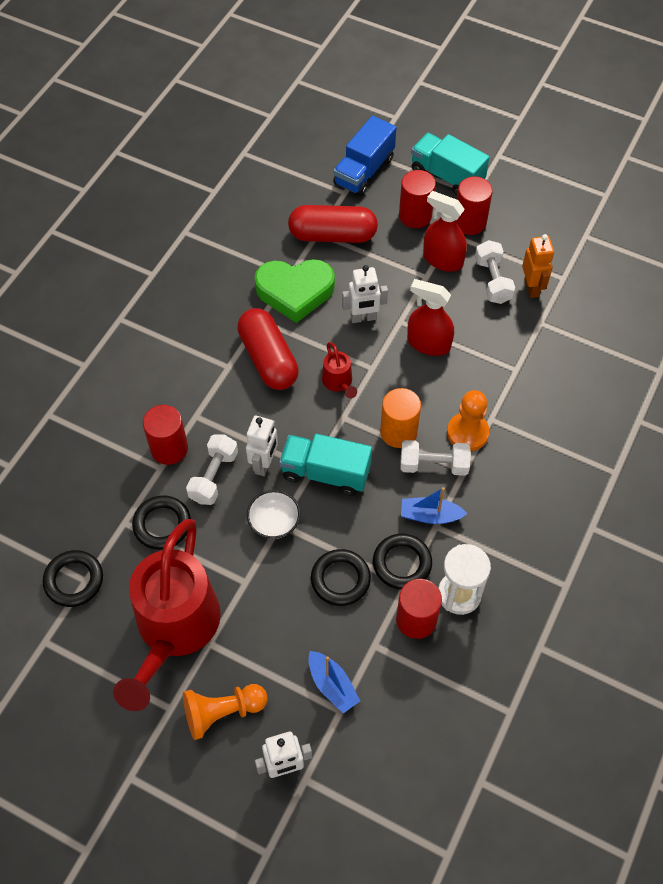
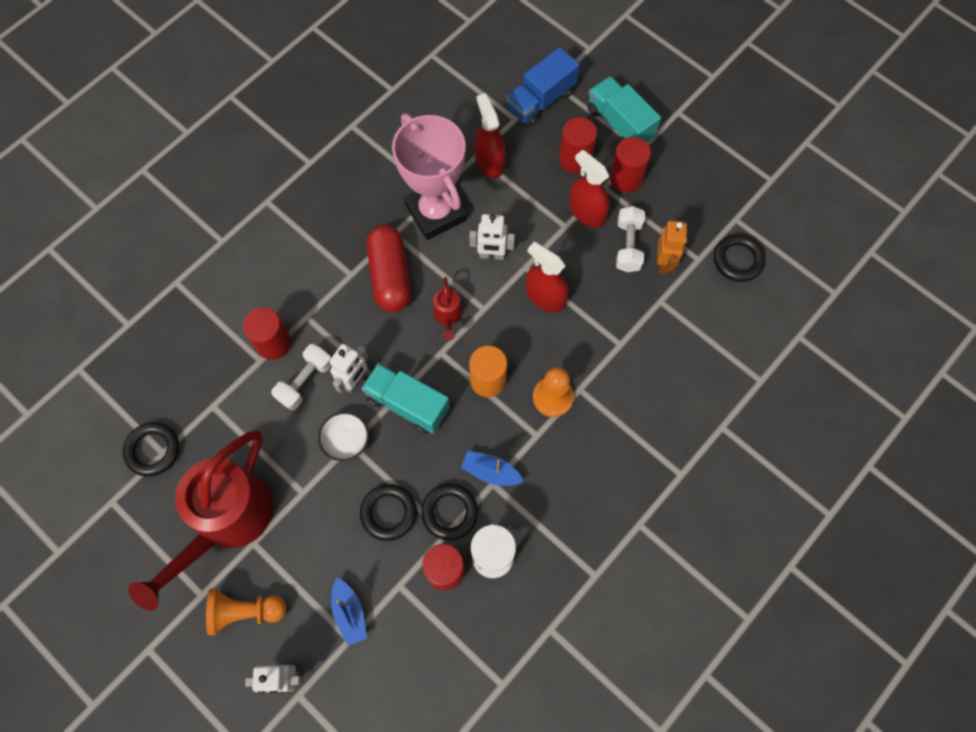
camera: 15 degrees right, 10 degrees up
(162, 524) = (245, 417): black ring -> black ring (738, 260)
(295, 292) = (436, 212): green heart -> pink trophy
(332, 235) = (489, 161): red capsule -> red spray bottle
(433, 465) = (510, 422): white dumbbell -> none

